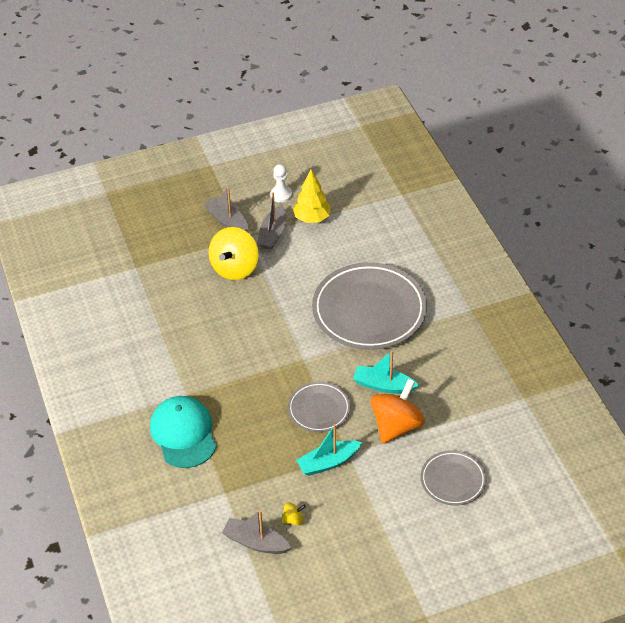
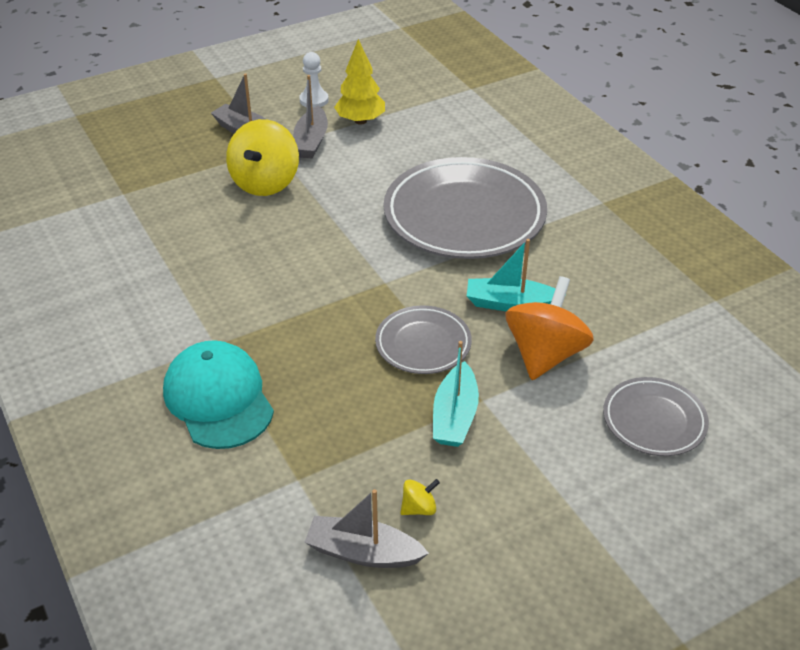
camera: 10 degrees left, 5 degrees down
(328, 462) = (455, 416): turquoise boat -> turquoise boat turned 45 degrees counterclockwise

